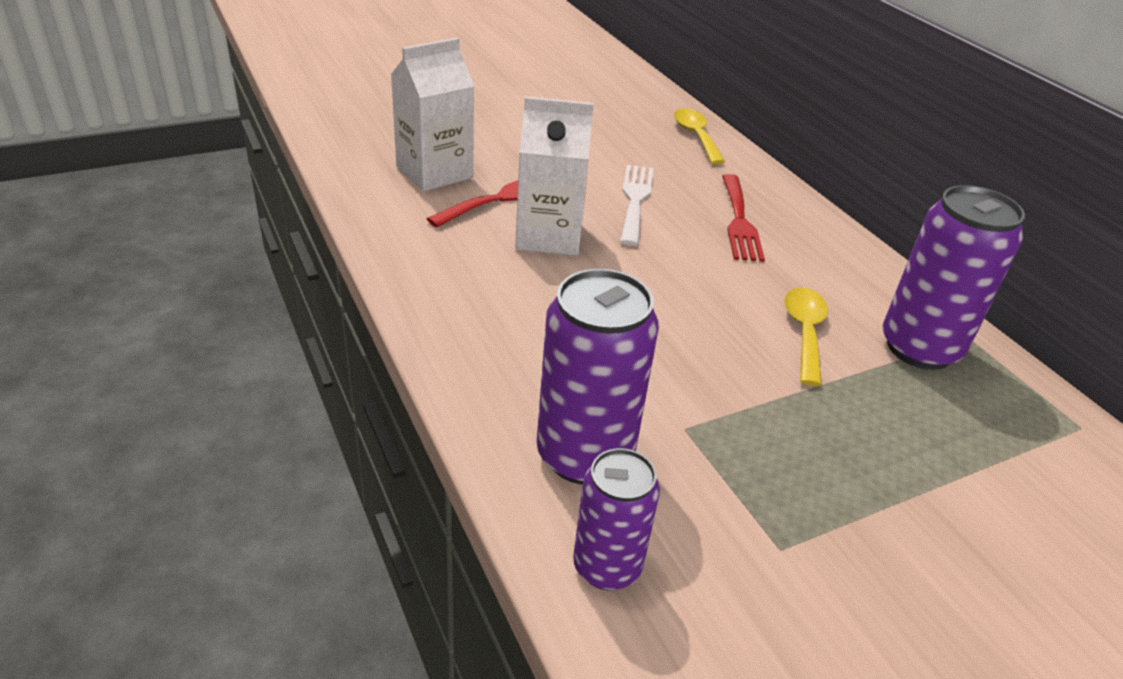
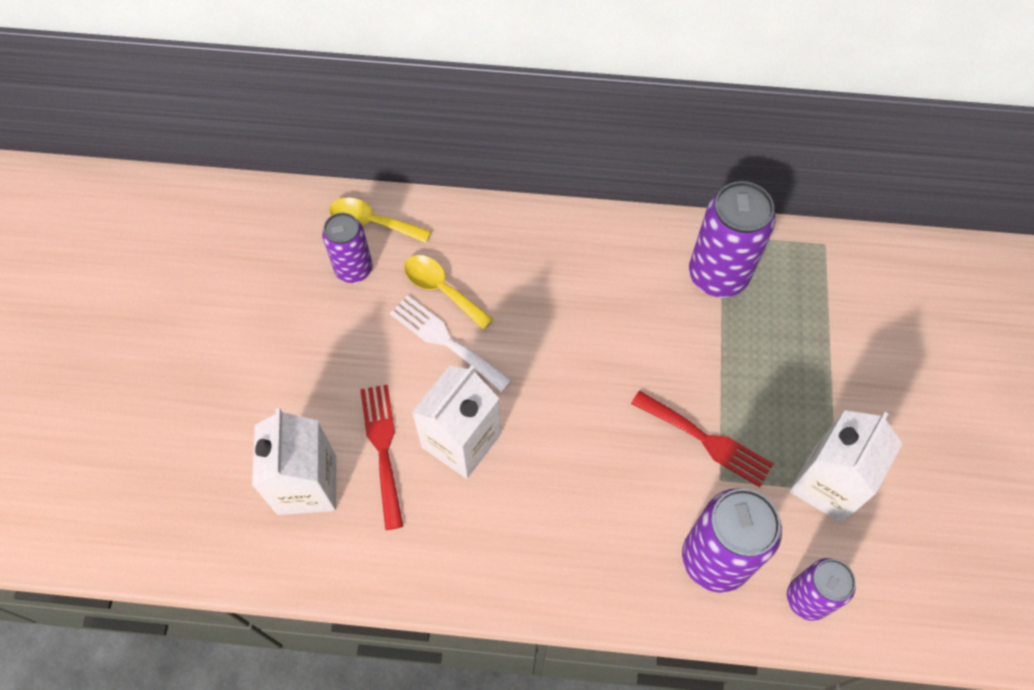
camera: 55 degrees left, 25 degrees up
(645, 140) = (354, 269): none -> purple can
(739, 221) = (518, 281): red fork -> red fork (707, 440)
(781, 536) = (827, 484): none -> white carton
(804, 332) = (668, 335): yellow spoon -> yellow spoon (441, 289)

